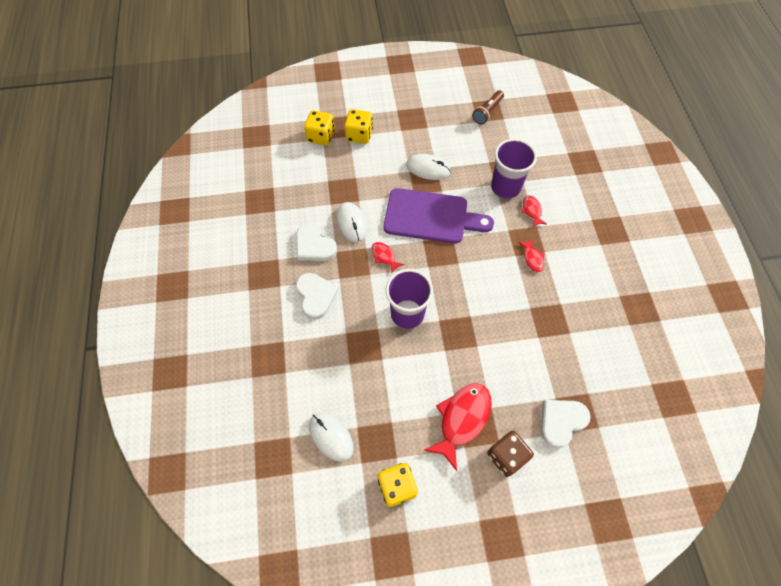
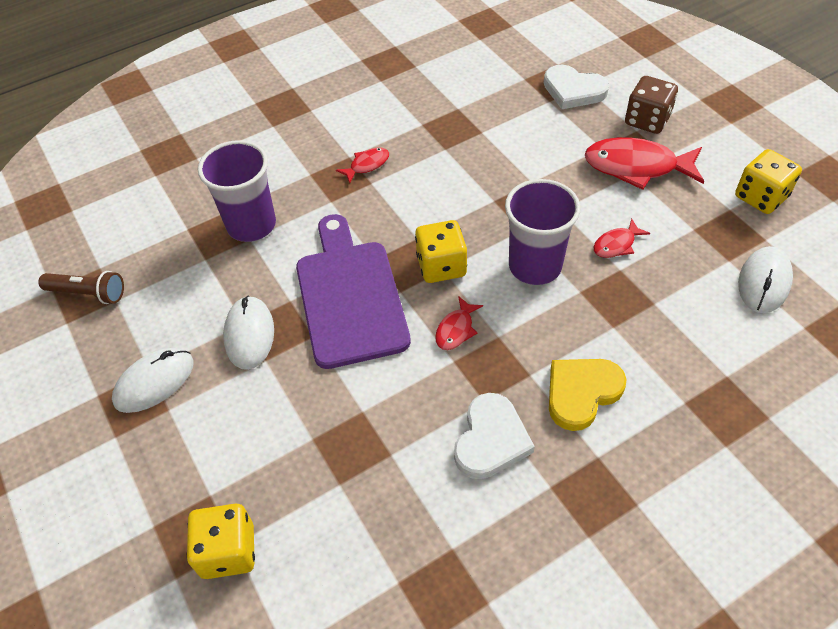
camera: 110 degrees left, 10 degrees down
(316, 296) = (581, 393): white heart -> yellow heart
(351, 223) = (416, 402): white mouse -> white mouse (154, 382)
(359, 135) = (202, 477): yellow dice -> yellow dice (441, 266)
(532, 211) = (284, 185): red fish -> red fish (616, 244)

